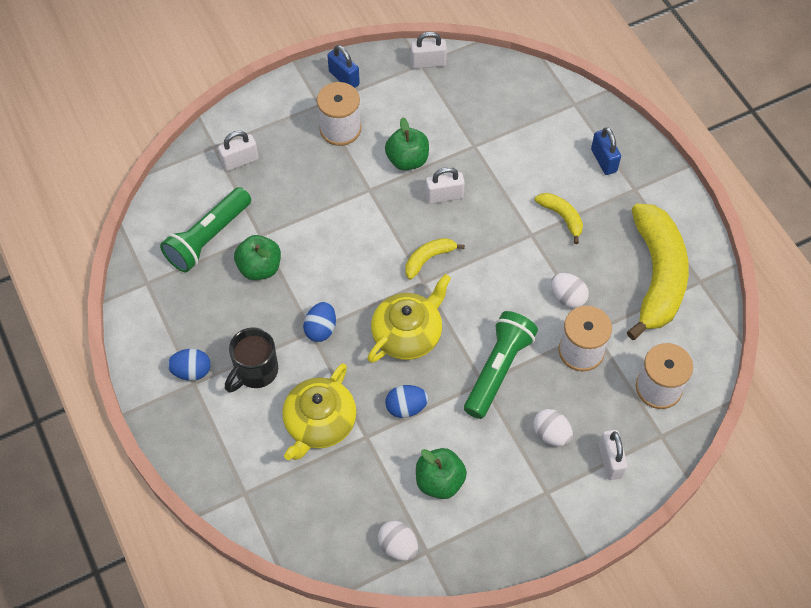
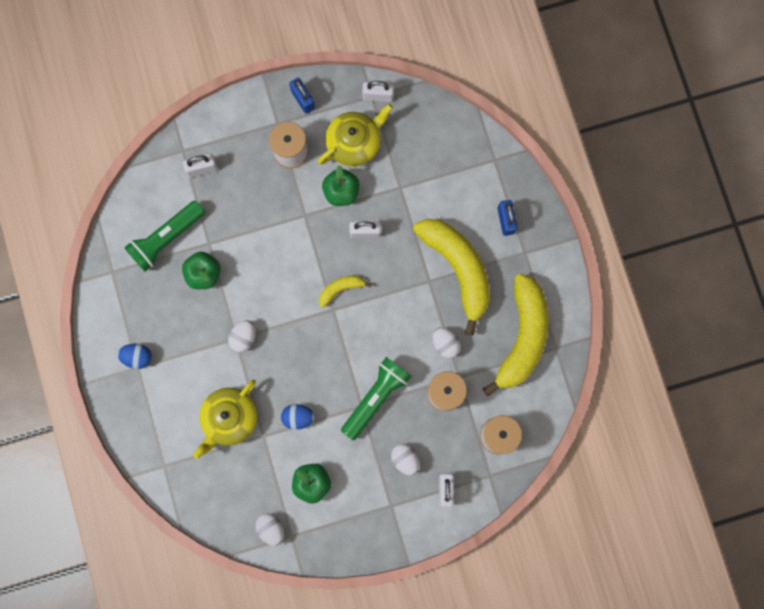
camera: 10 degrees right, 20 degrees up
(255, 371) = (187, 366): black mug -> none
(321, 329) = (244, 337): blue egg -> white egg
(408, 334) = (311, 354): yellow teapot -> yellow teapot (354, 142)
(562, 217) = (458, 269): yellow banana -> yellow banana, size x2.25

